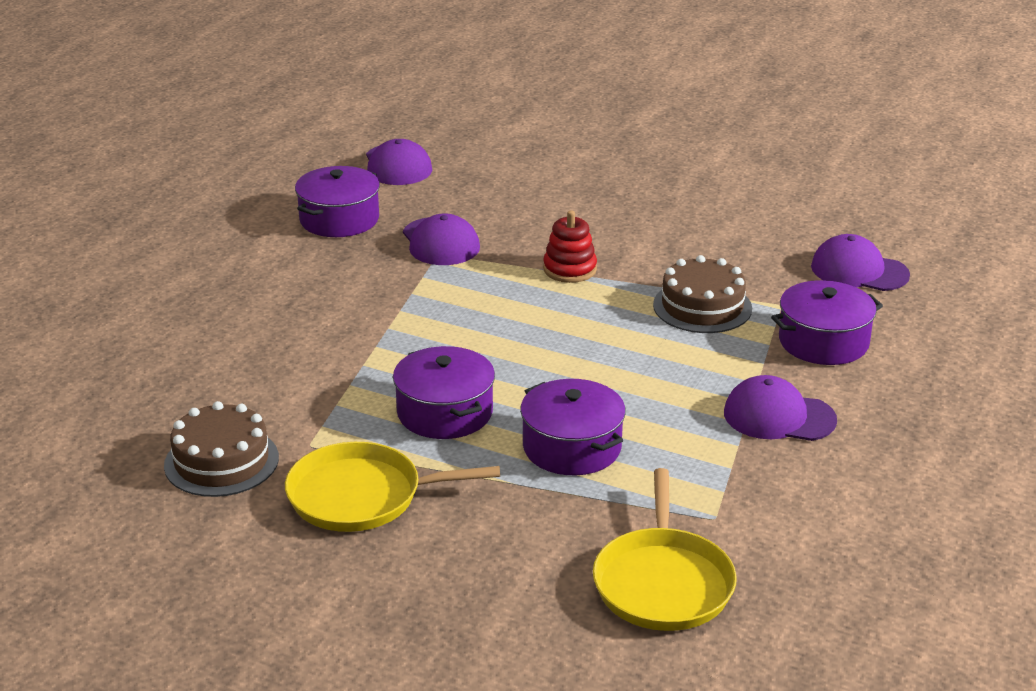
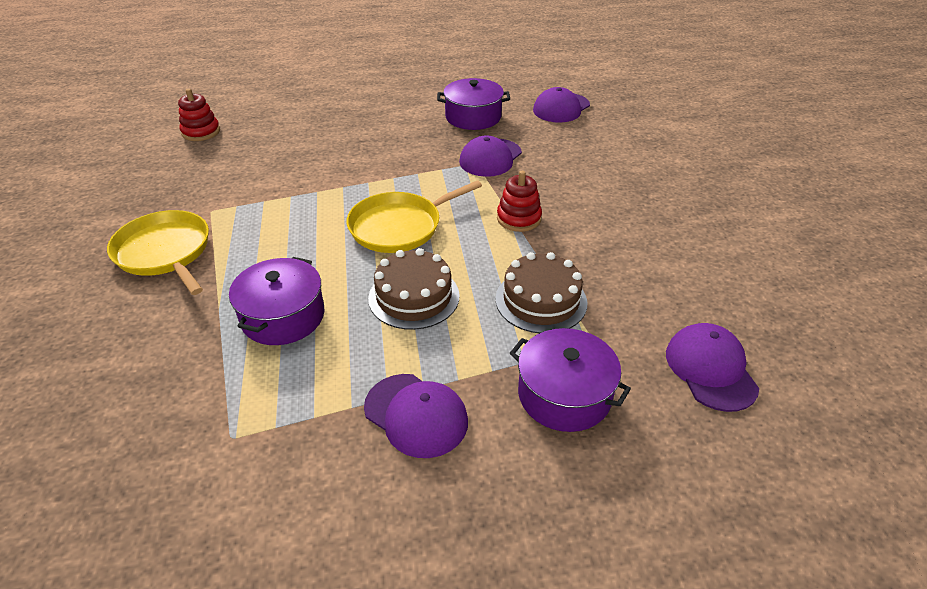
camera: 55 degrees right, 10 degrees up
(88, 408) = (201, 132): none -> red stacking toy
(221, 461) = (174, 190): brown cake -> brown cake (414, 297)
(445, 412) = (286, 243): purple pot -> none
(663, 582) = (120, 444): yellow pan -> yellow pan (399, 226)
(779, 416) = (416, 415): purple cap -> purple cap turned 150 degrees clockwise

